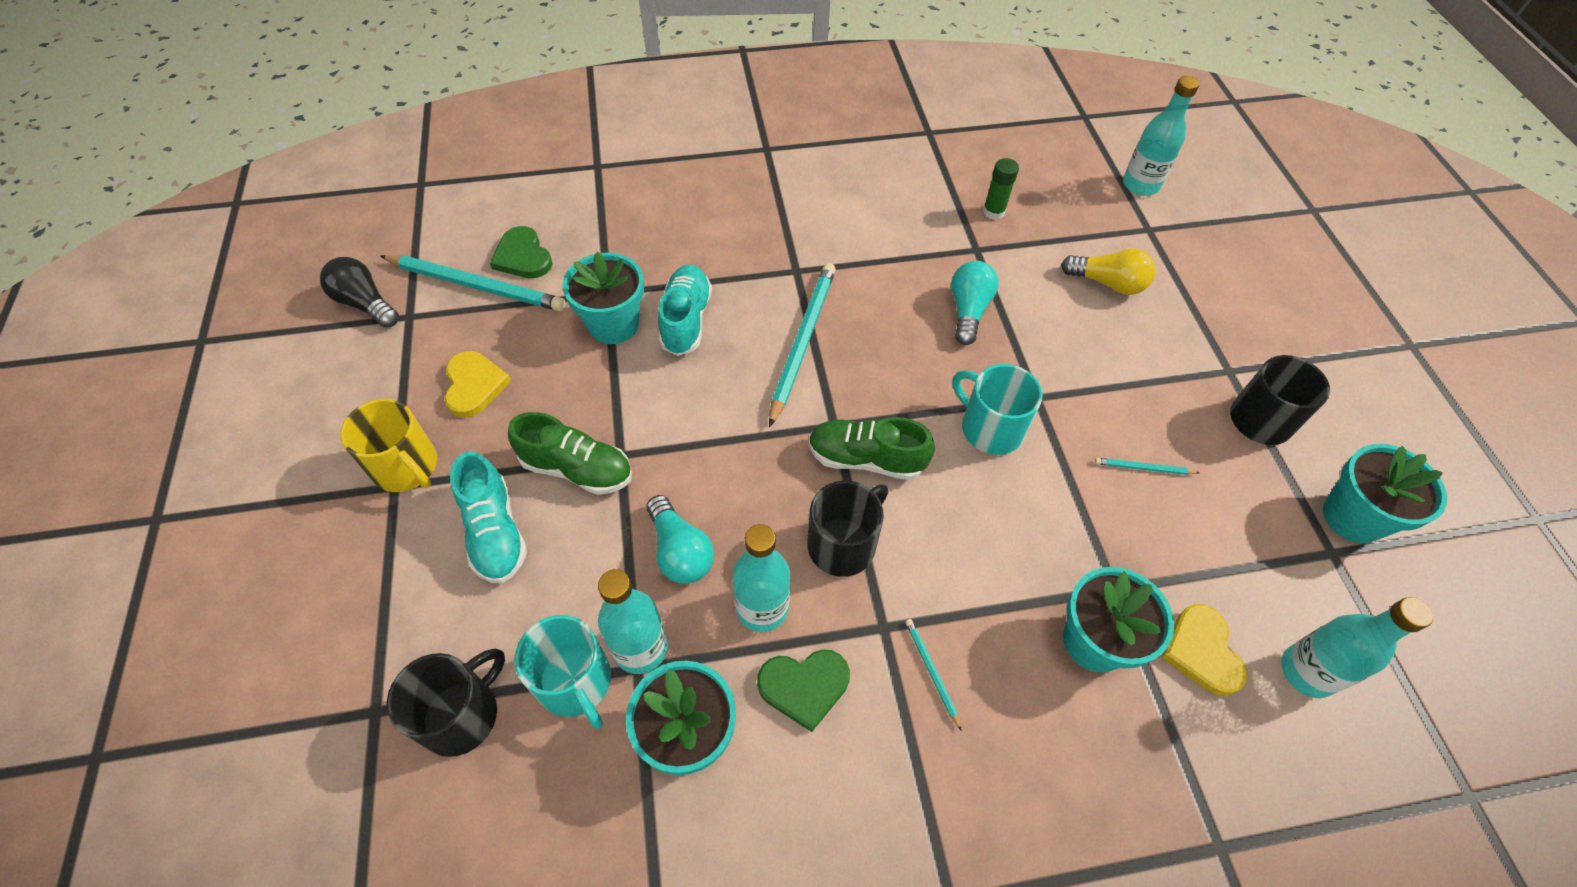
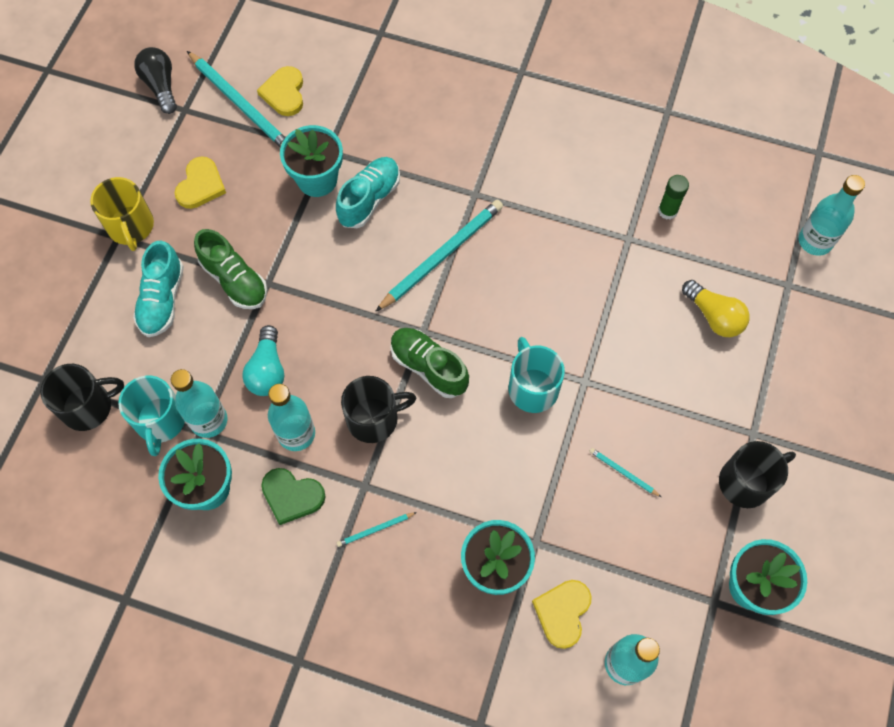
camera: 30 degrees right, 10 degrees up
(523, 256) = (284, 93): green heart -> yellow heart
(931, 672) = (375, 529): turquoise pencil -> turquoise pencil turned 120 degrees counterclockwise
(968, 311) = (583, 288): turquoise light bulb -> none

